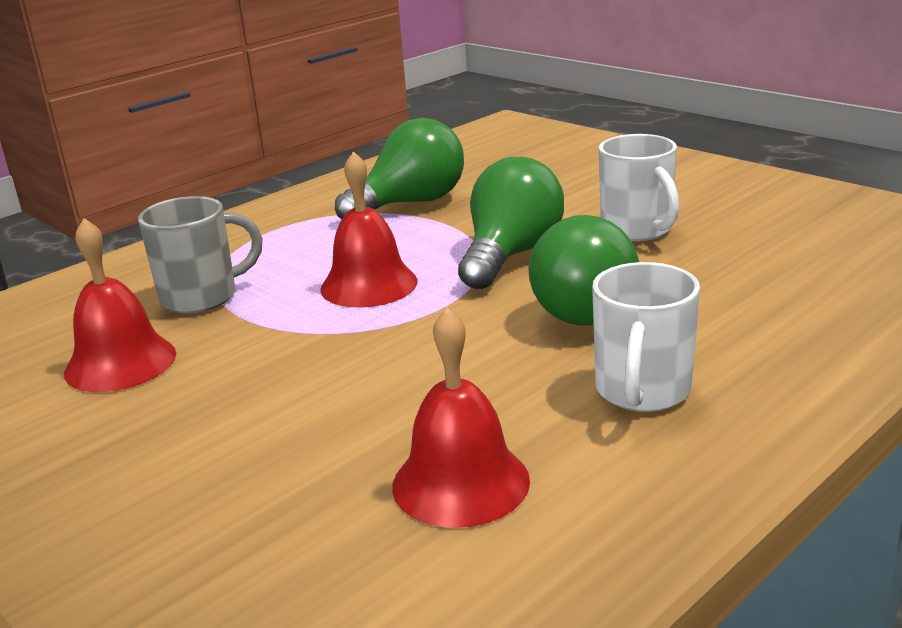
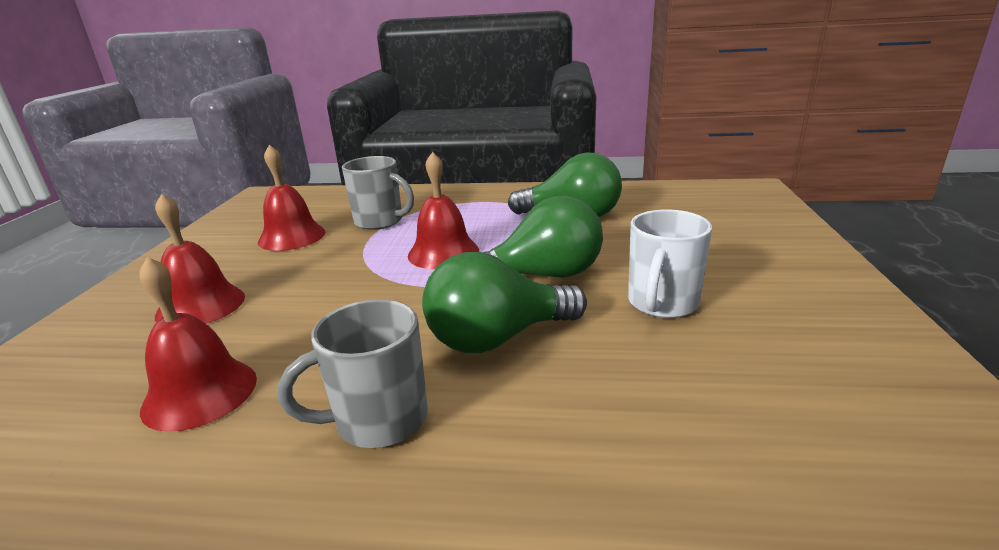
camera: 50 degrees right, 0 degrees up
(225, 460) = (201, 306): none -> red bell
(642, 391) = (378, 420): white mug -> grey mug

